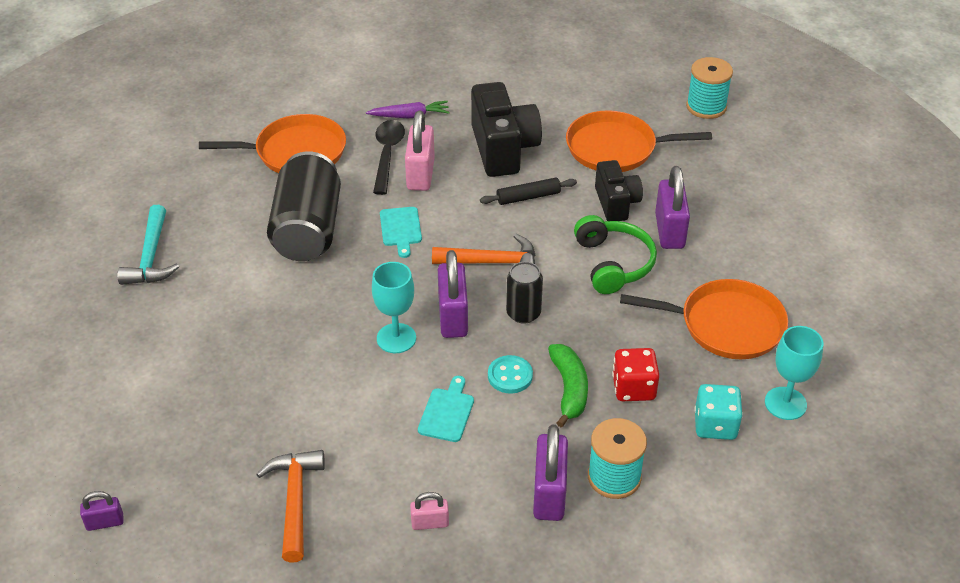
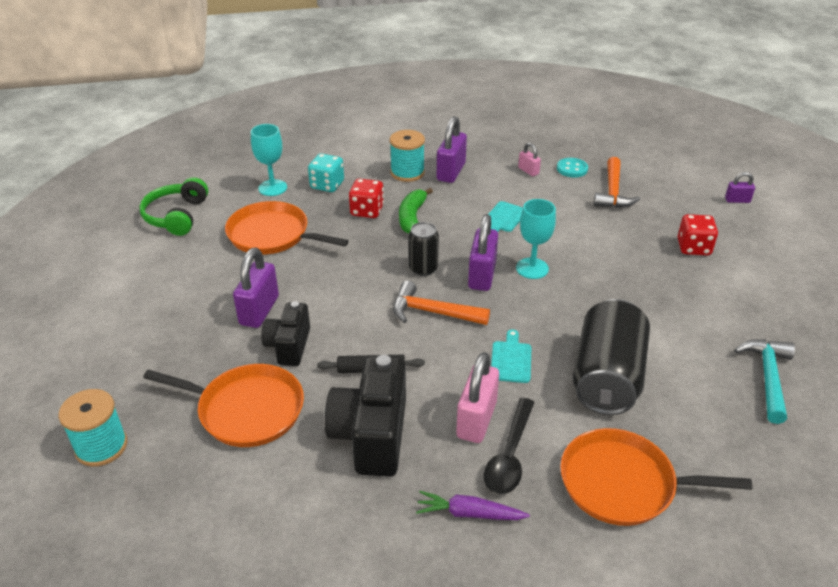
camera: 165 degrees left, 5 degrees down
(191, 412) = (693, 247): none -> red dice
(430, 523) = (528, 171): pink padlock -> pink padlock turned 45 degrees clockwise
(510, 376) = (451, 231): turquoise button -> turquoise button (572, 169)
(613, 263) = (328, 292): green headphones -> green headphones (176, 216)

